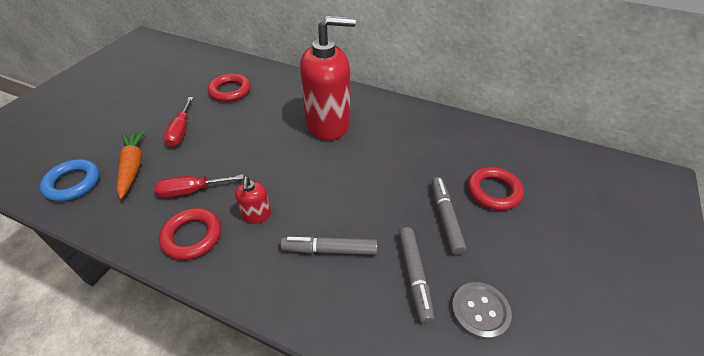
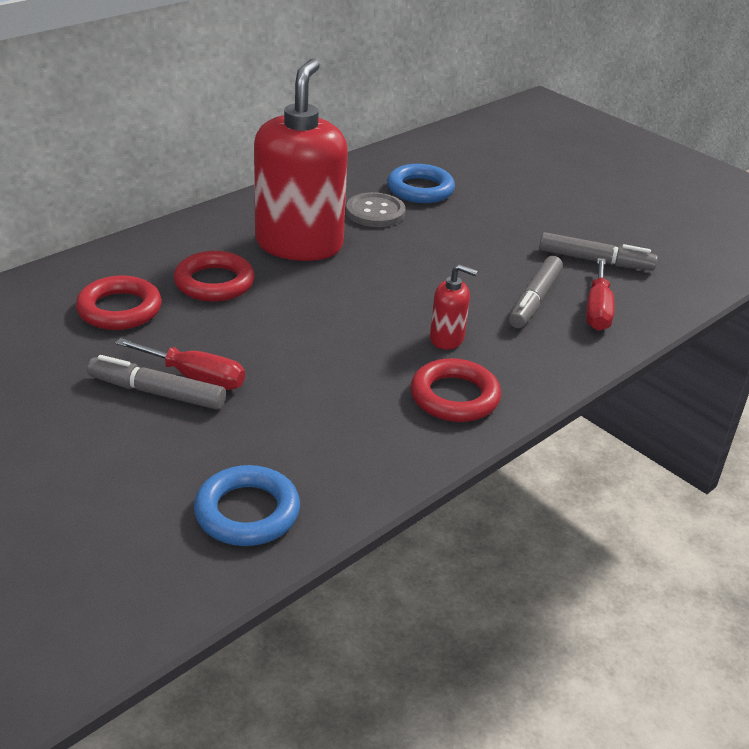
camera: 70 degrees left, 10 degrees down
(133, 166) = (253, 439): orange carrot -> none
(191, 191) = (360, 386): red screwdriver -> red screwdriver (597, 310)
(438, 152) = (420, 189): none -> blue ring
(445, 218) = (528, 219): grey marker -> grey marker (157, 392)
(480, 311) = (649, 241): grey button -> grey button (375, 212)
(493, 191) = (506, 182): red ring -> red ring (214, 283)

